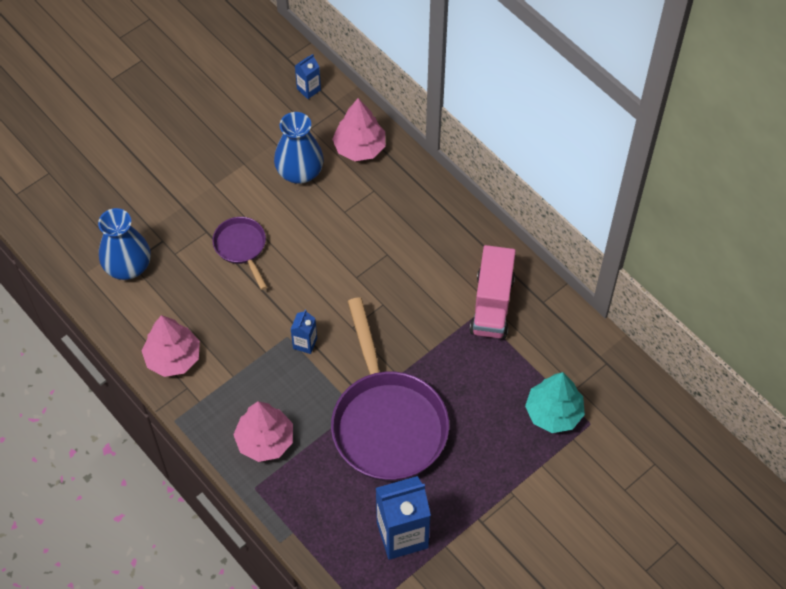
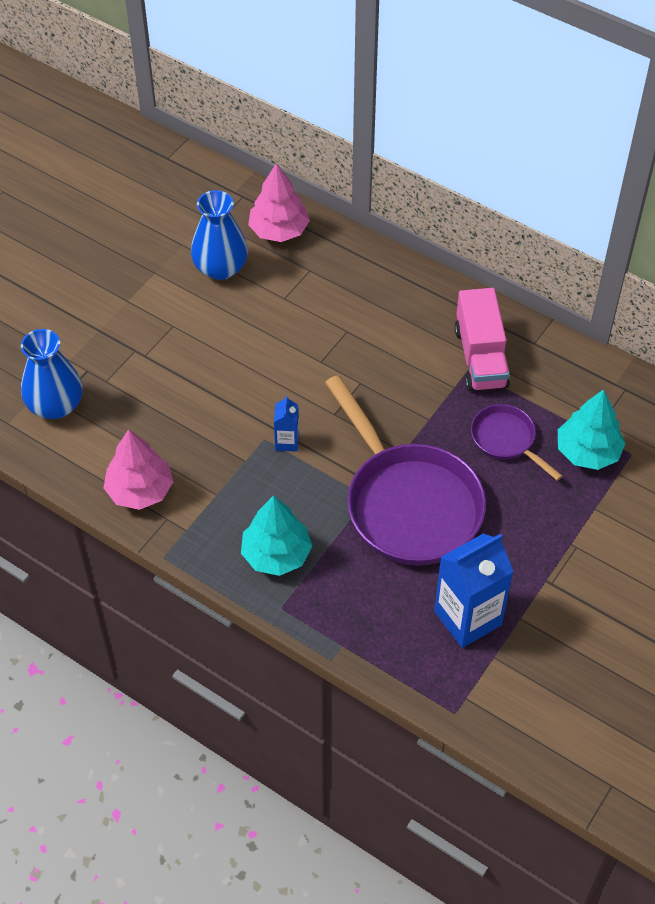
camera: 15 degrees left, 5 degrees down
(241, 247) = (181, 358): purple pan -> purple pan (506, 440)
(265, 440) = (276, 554): pink tree -> turquoise tree
(308, 89) = (202, 184): blue carton -> none

